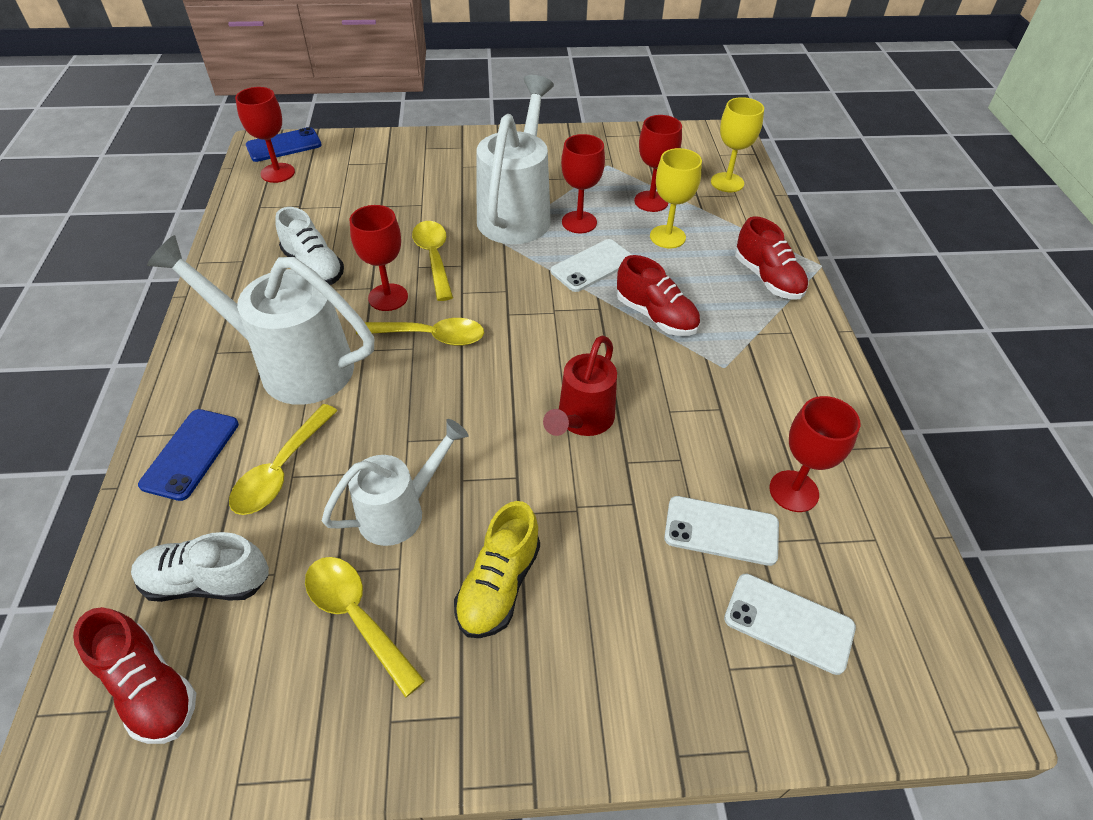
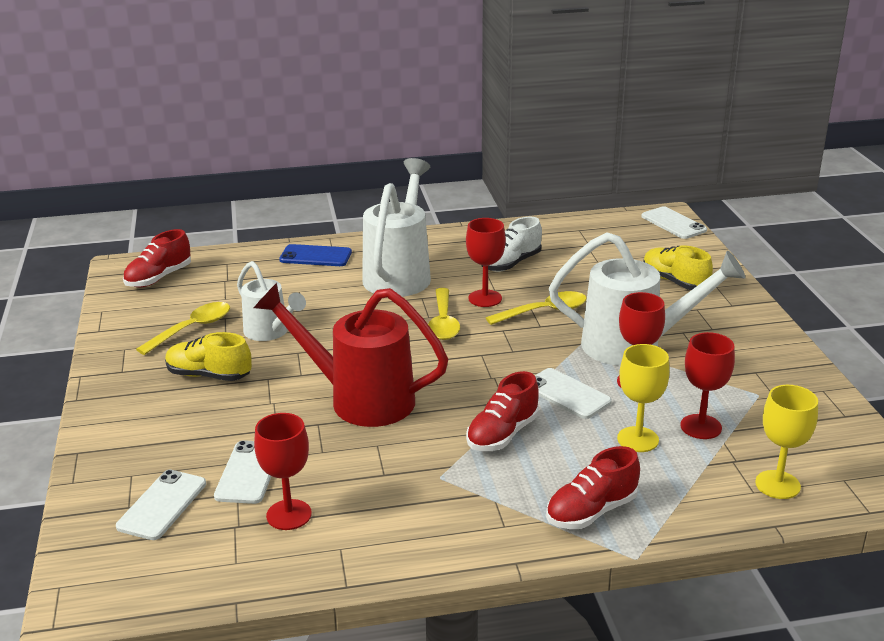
camera: 85 degrees right, 20 degrees down
(207, 582) = (221, 280): white shoe -> none
(278, 173) = (630, 228): red goblet -> none
(281, 470) = (303, 287): yellow spoon -> none
(284, 145) = (673, 223): blue phone -> white phone
(406, 168) = (674, 281): none -> yellow shoe
(582, 420) = (360, 400): red watering can -> red watering can, size x1.66

